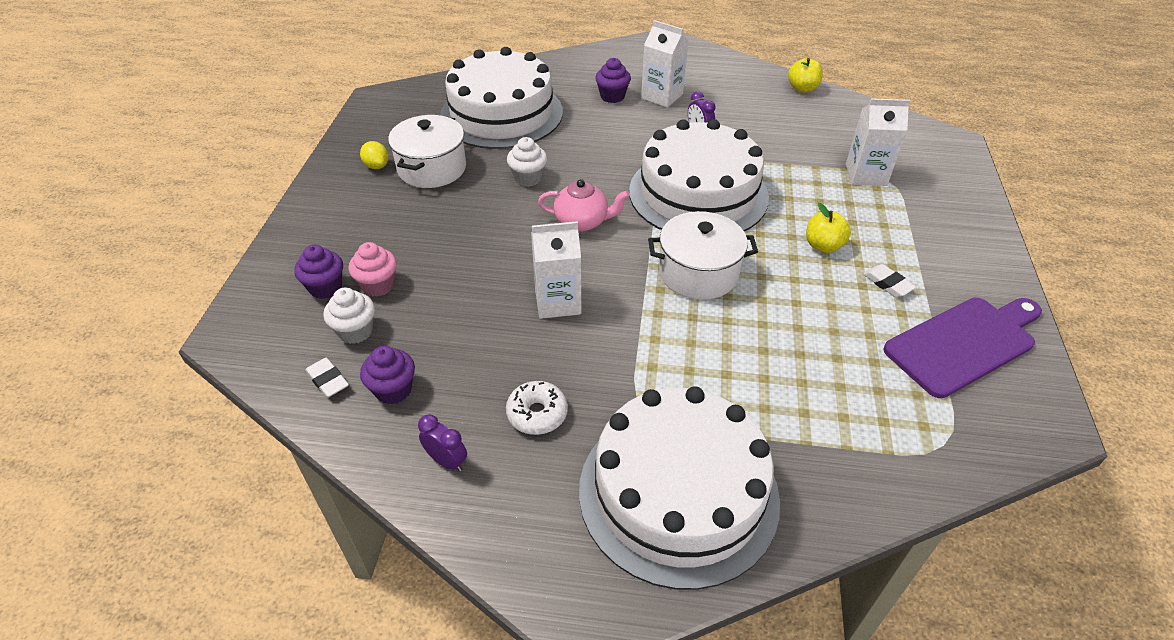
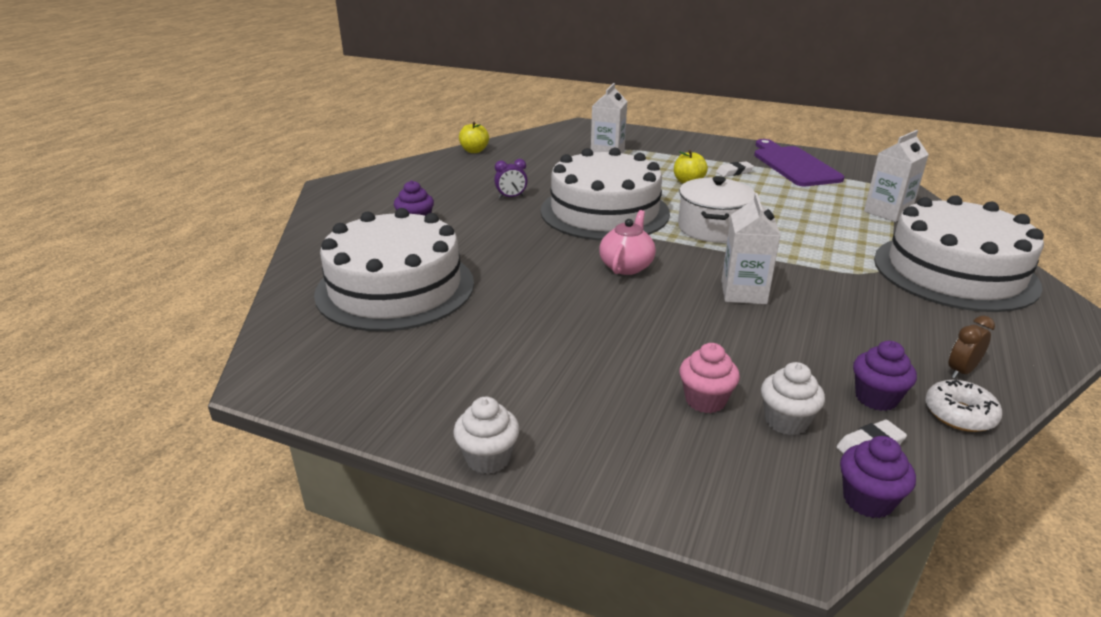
camera: 75 degrees left, 15 degrees down
(325, 287) = (704, 444): purple cupcake -> purple cupcake (867, 500)
(377, 166) = (450, 389): yellow lemon -> none
(432, 168) = (482, 345): white pot -> none
(446, 461) = (961, 371): purple clock -> brown clock
(528, 178) = (538, 285): white cupcake -> white cupcake (488, 458)
(537, 414) = (890, 319): white donut -> white donut (959, 414)
(662, 96) = (437, 202): white carton -> white carton (887, 212)

